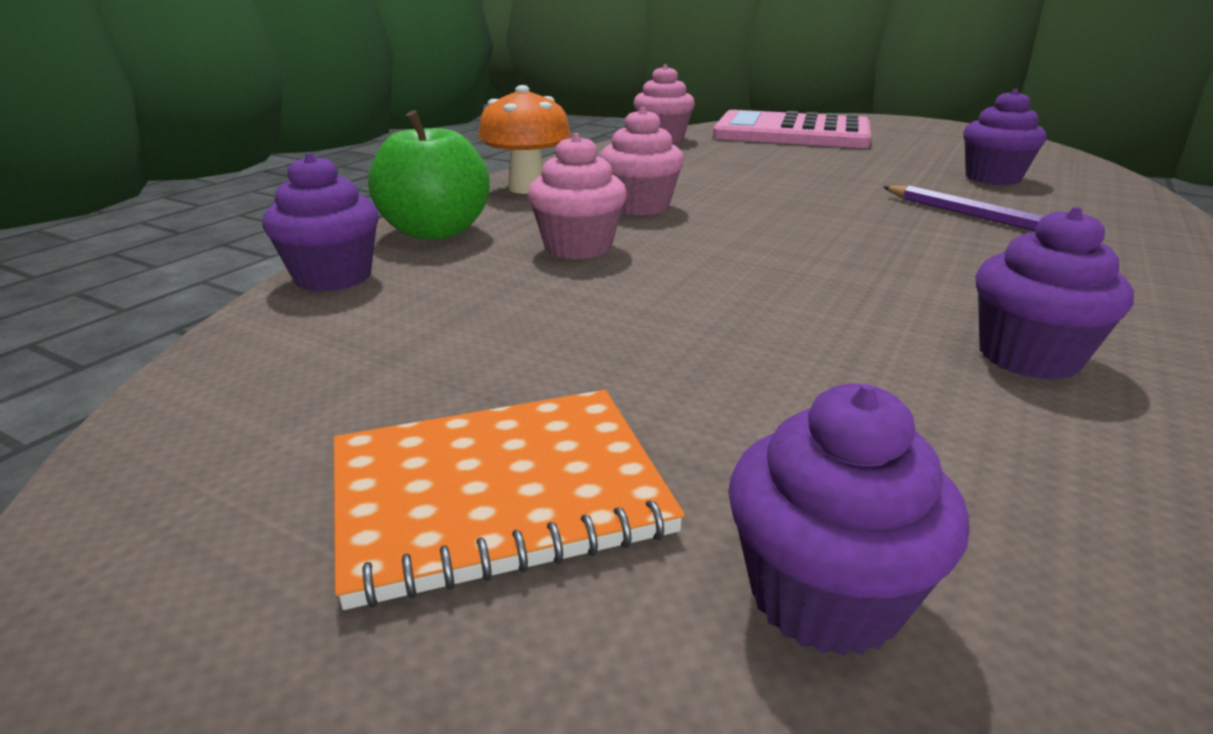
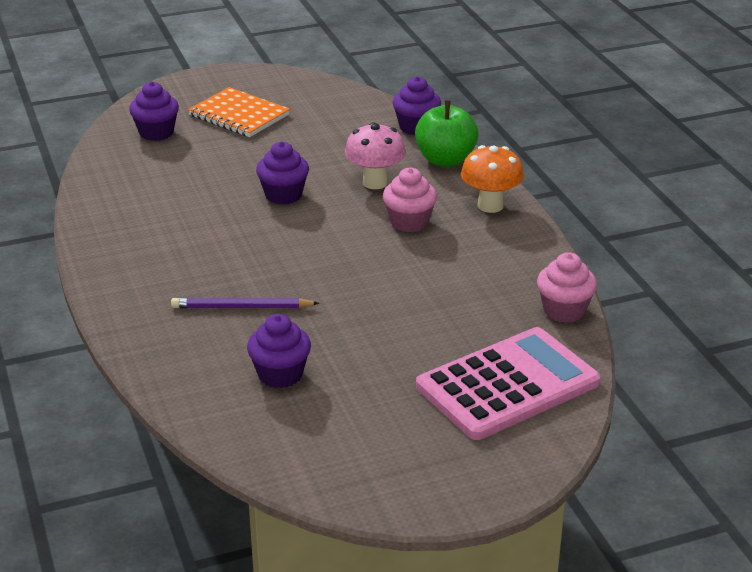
camera: 130 degrees right, 5 degrees up
(498, 493) = (239, 115): orange notebook -> orange notebook turned 75 degrees counterclockwise
(578, 247) = (375, 183): pink cupcake -> pink mushroom
(1028, 357) = (157, 213): purple cupcake -> purple cupcake (283, 195)

